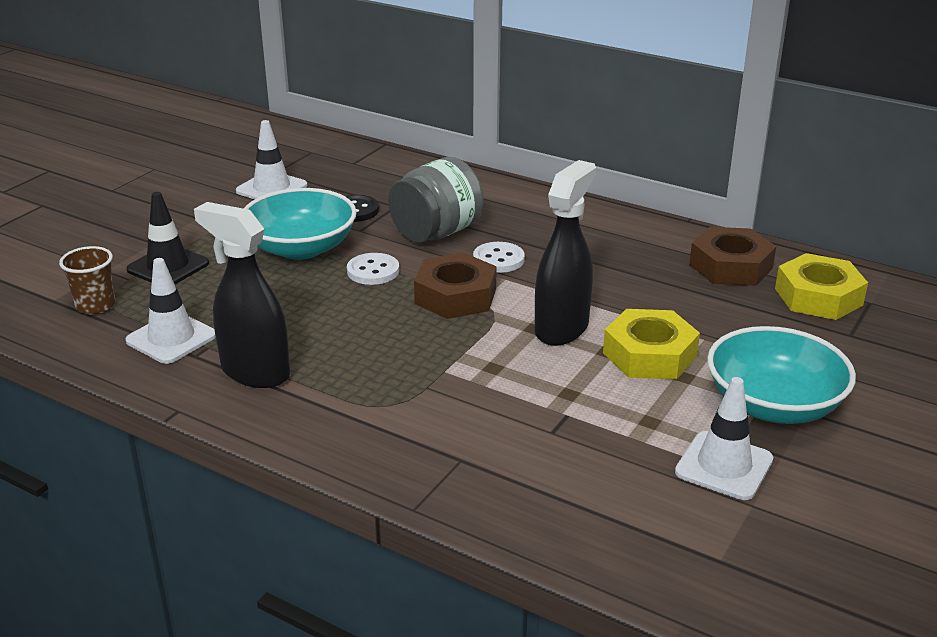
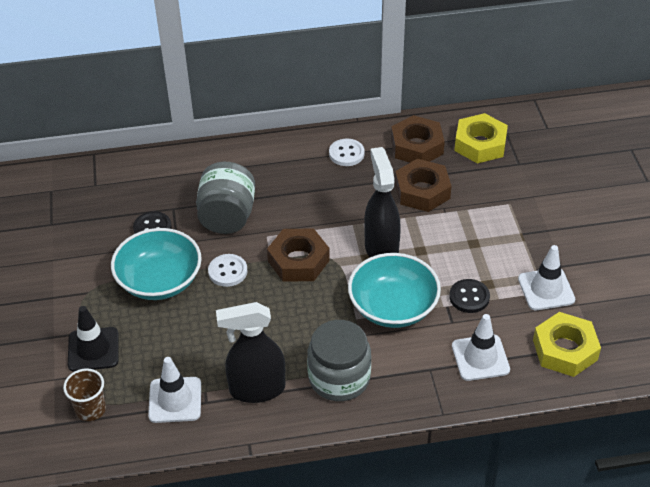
camera: 40 degrees left, 15 degrees up
(271, 188) = (70, 241): white traffic cone -> white traffic cone (480, 358)
(349, 409) = (339, 378): none -> grey jar
(498, 259) = (289, 217): white button -> white button (346, 153)
(607, 421) = (469, 297): none -> black button
(649, 355) = (443, 239): yellow nut -> yellow nut (565, 350)
(683, 304) = (422, 191): none -> brown nut
(773, 405) = (530, 235): turquoise bowl -> turquoise bowl (393, 307)

